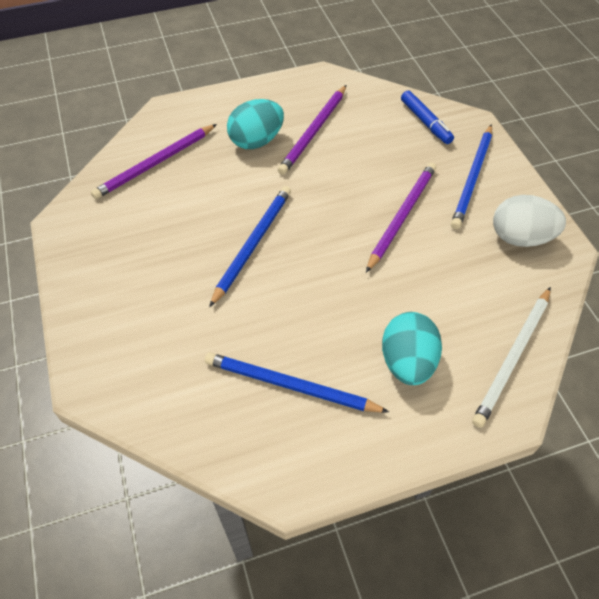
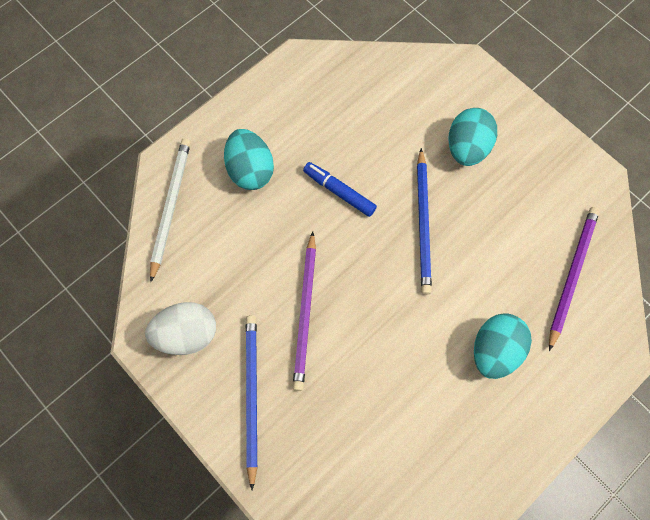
camera: 155 degrees right, 15 degrees up
(161, 293) = (467, 148): none -> turquoise egg
(290, 385) = (328, 119): blue pencil -> none
(314, 132) = (443, 392): purple pencil -> none
(425, 122) = (328, 466): blue marker -> blue marker (339, 192)

